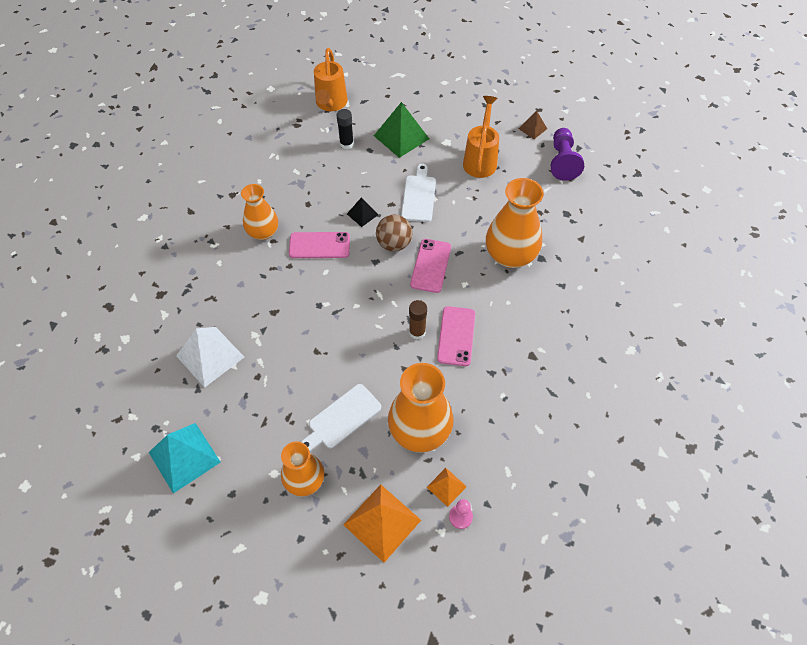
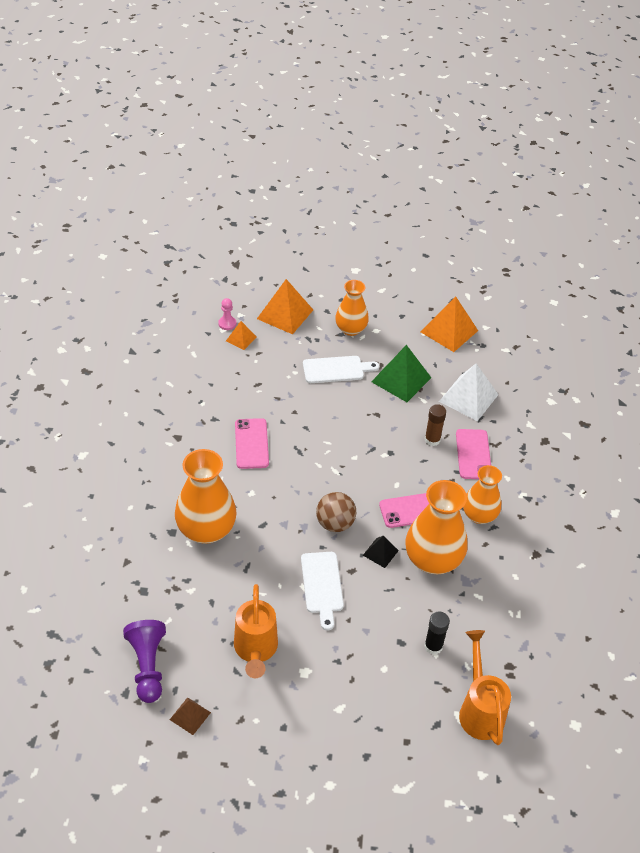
camera: 165 degrees right, 10 degrees down
(184, 457) = (449, 331): turquoise pyramid -> orange pyramid
(342, 418) = (336, 369): white cutting board -> white cutting board turned 45 degrees clockwise
(401, 137) = (366, 669): green pyramid -> green pyramid (401, 379)
(417, 332) = (289, 442): brown glue stick -> brown glue stick (432, 440)
(420, 431) = (269, 370): orange vase -> orange vase (433, 560)
(430, 265) = (290, 506): pink phone -> pink phone (473, 454)

